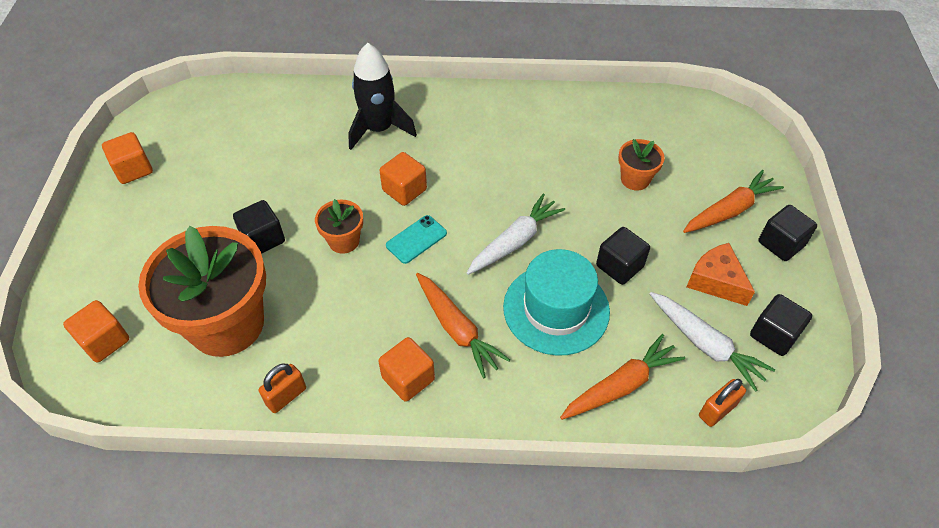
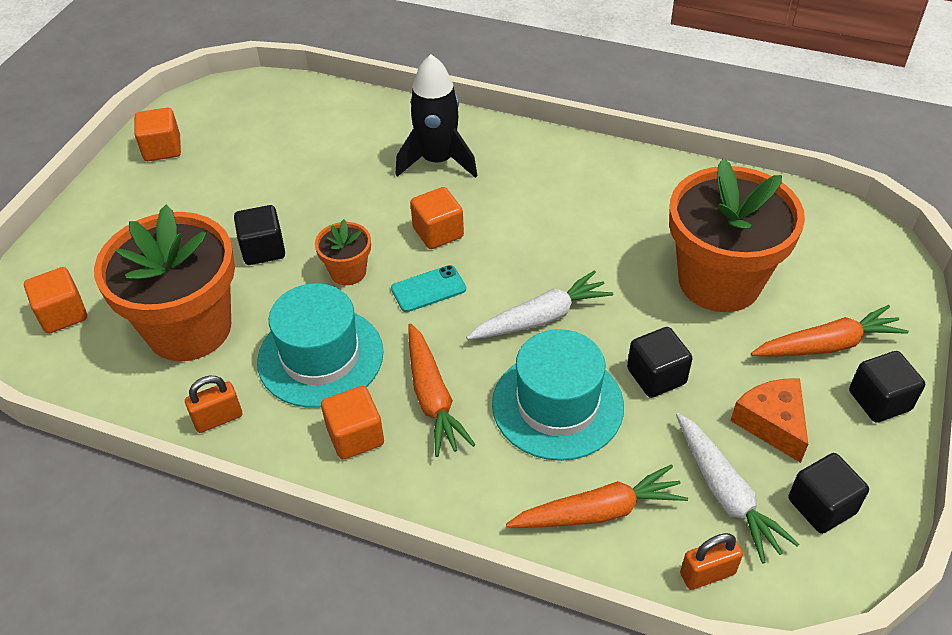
camera: 20 degrees right, 5 degrees down
(351, 319) = (320, 357): none -> turquoise hat
(635, 179) = (719, 281): orange flower pot -> orange flower pot, size x2.22

